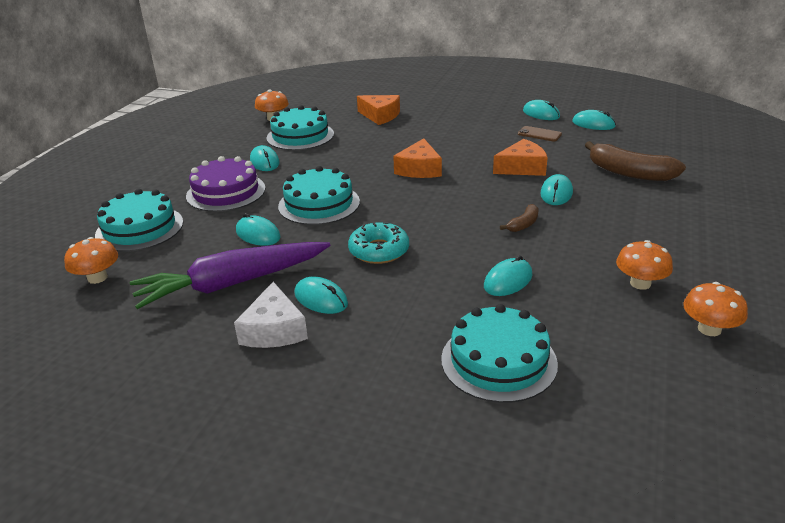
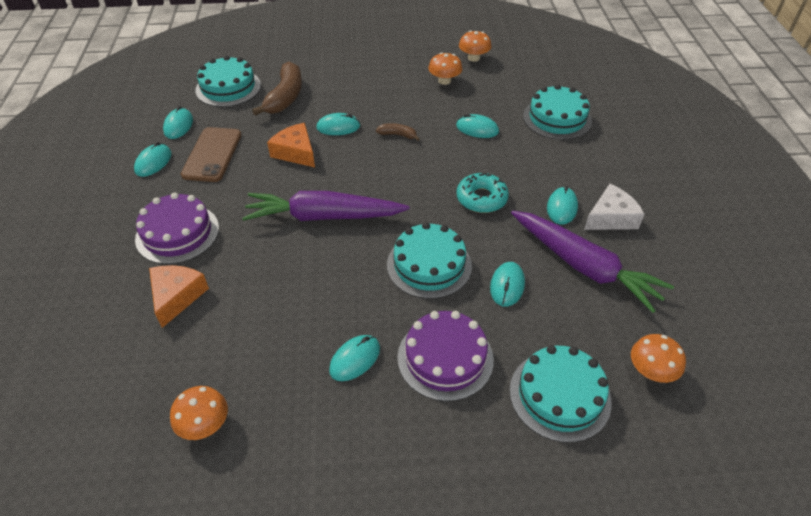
camera: 115 degrees left, 15 degrees up
(300, 136) = (264, 358): turquoise cake -> turquoise cake (228, 88)
(419, 169) = (323, 216): orange cheese -> purple carrot
(444, 118) = (177, 233): none -> purple cake
(539, 134) = (212, 155): brown phone -> brown phone, size x1.85

